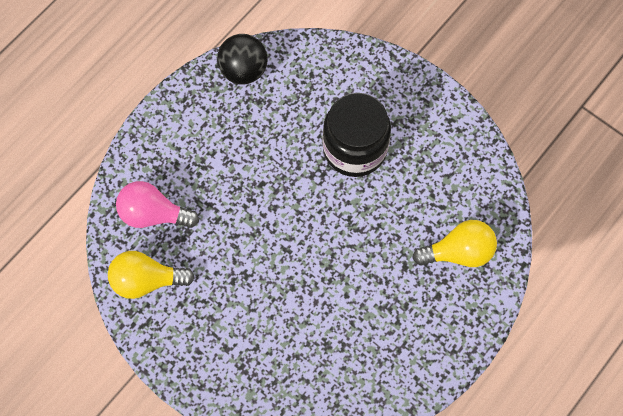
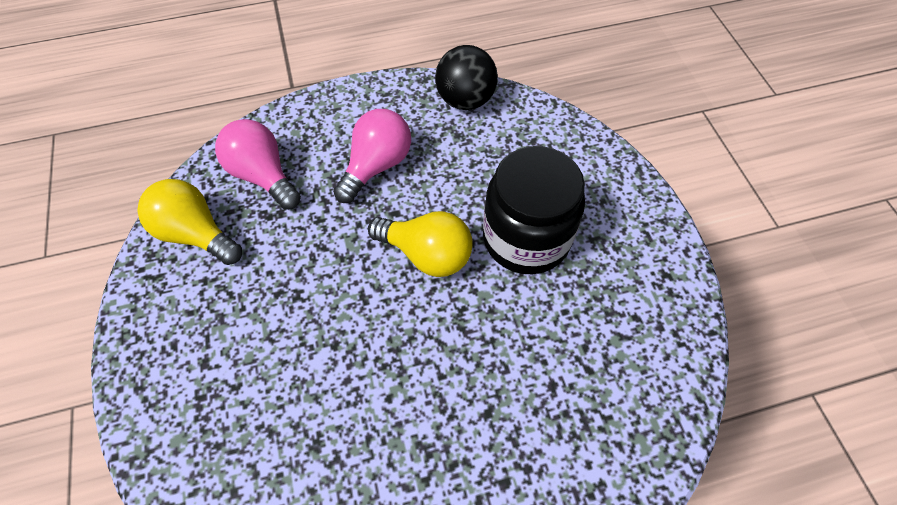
camera: 35 degrees right, 10 degrees down
(223, 158) = (376, 166): none -> pink light bulb
(459, 252) = (573, 442): yellow light bulb -> yellow light bulb (427, 254)

